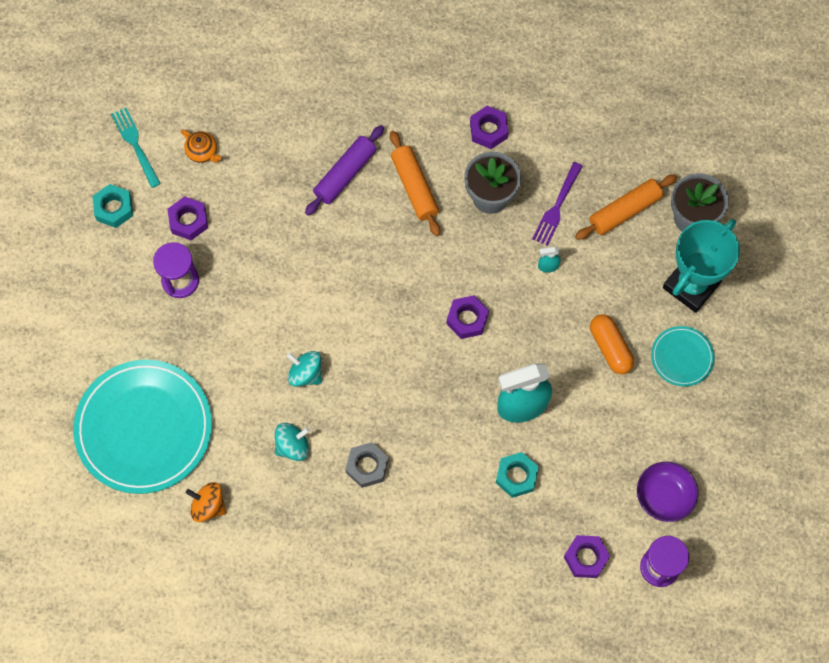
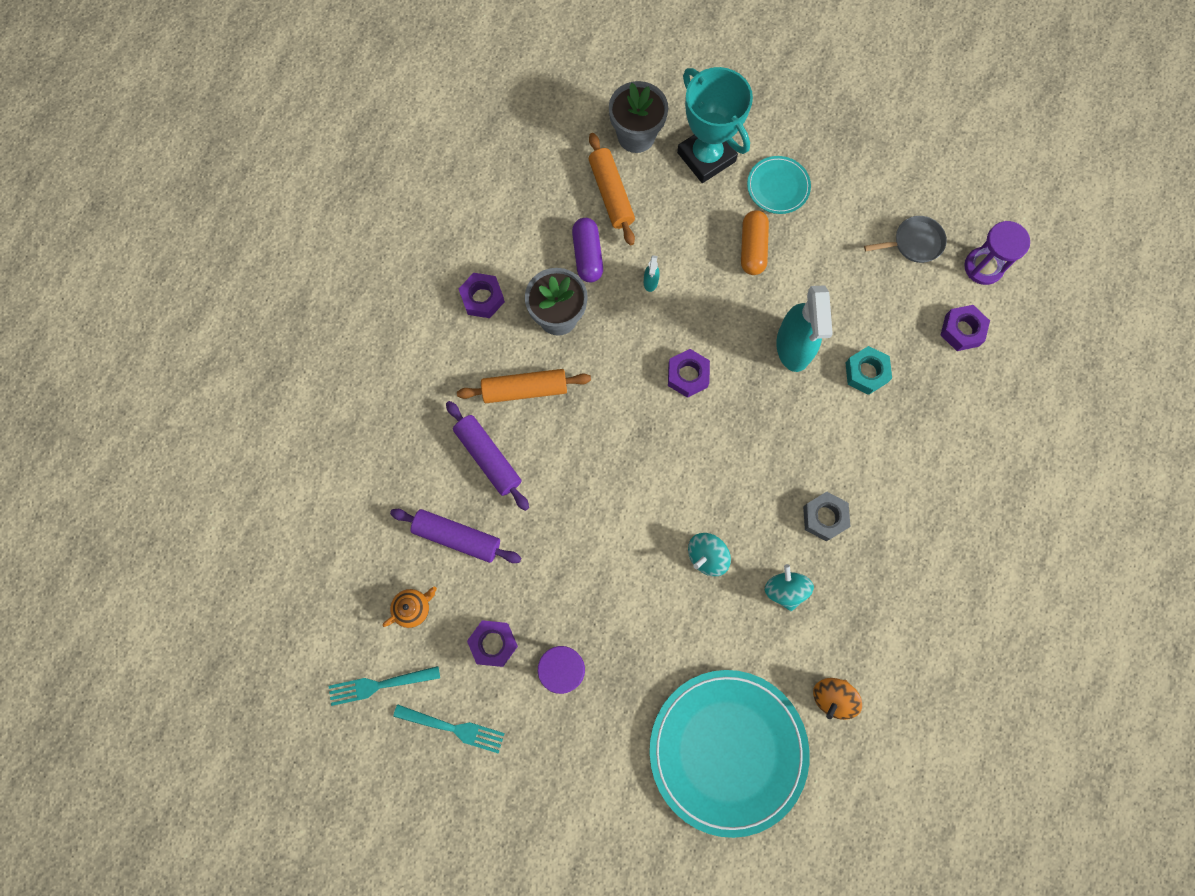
camera: 75 degrees left, 5 degrees up
(114, 208) = (452, 728): turquoise nut -> turquoise fork
(270, 169) = (457, 537): none -> purple rolling pin
(557, 206) = (587, 255): purple fork -> purple capsule
(610, 348) = (752, 248): orange capsule -> orange capsule turned 75 degrees counterclockwise
(664, 496) = (914, 243): purple bowl -> grey pan

